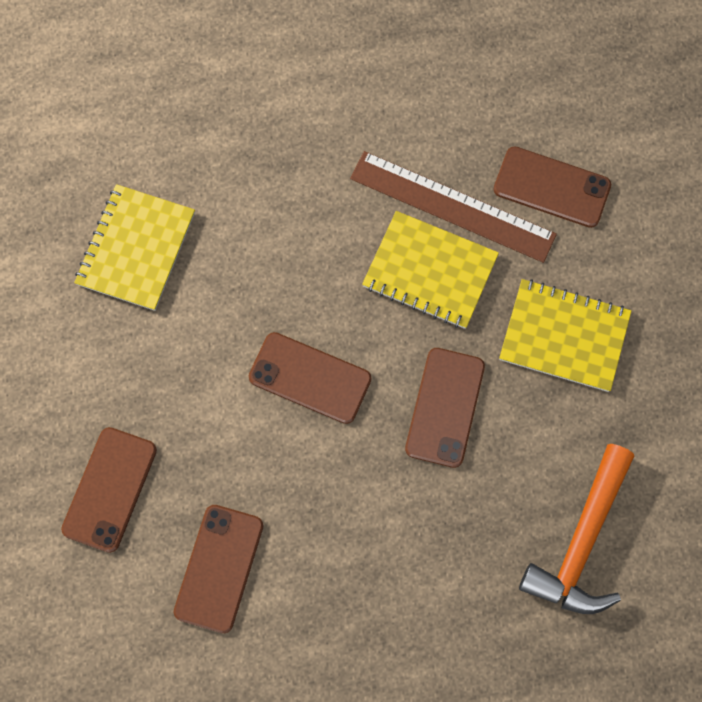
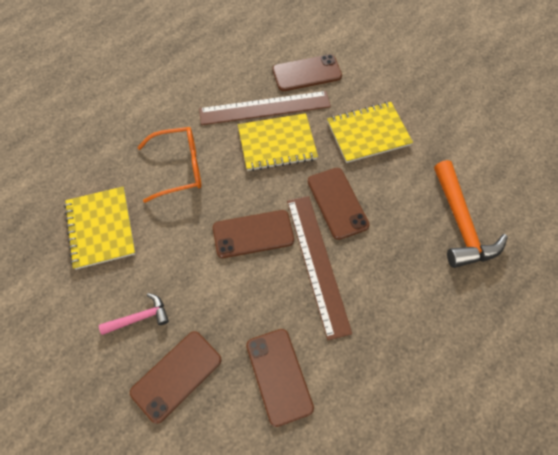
camera: 35 degrees left, 10 degrees down
(110, 489) = (176, 376): brown phone -> brown phone turned 60 degrees clockwise
(112, 394) = (140, 317): none -> pink hammer
(281, 226) = (179, 168): none -> orange glasses
(360, 468) = (317, 263): none -> brown ruler

